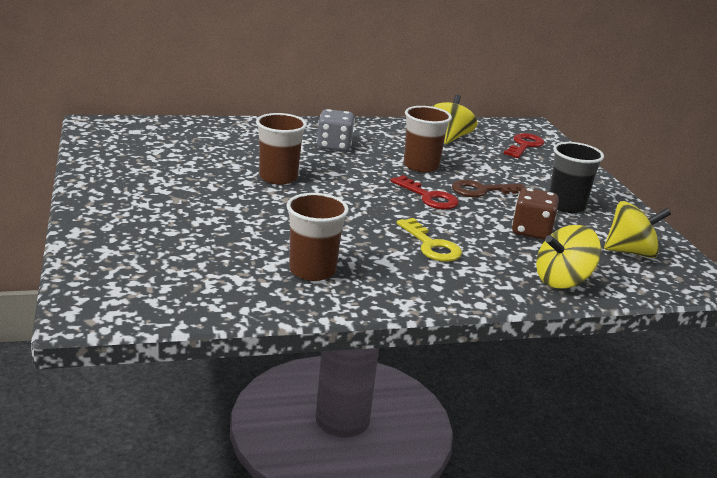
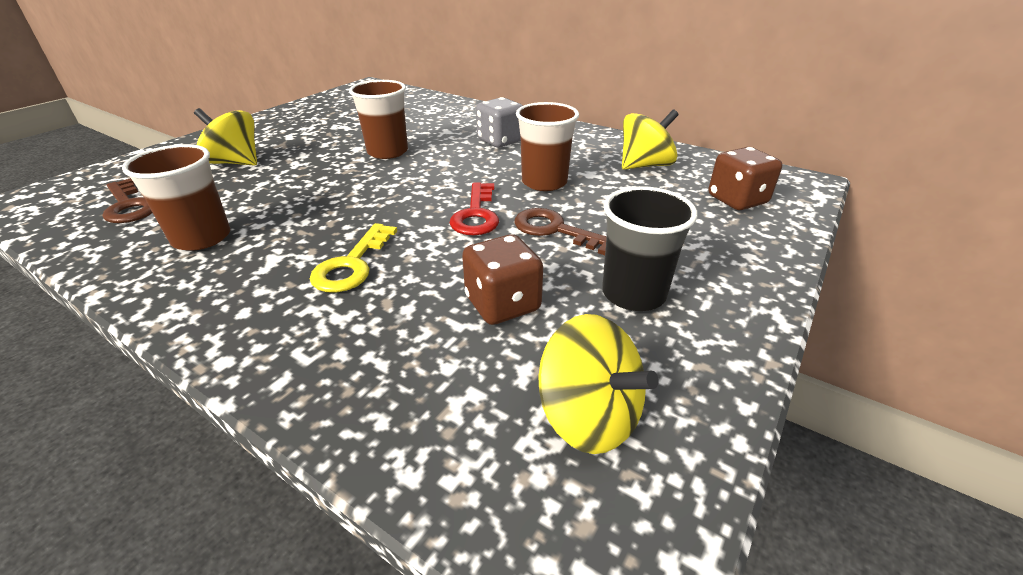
camera: 50 degrees right, 10 degrees up
(197, 278) = (129, 206): none -> brown key
(524, 145) = (737, 200): red key -> brown dice
(562, 280) = (382, 395): yellow spinning top -> yellow spinning top (235, 162)

